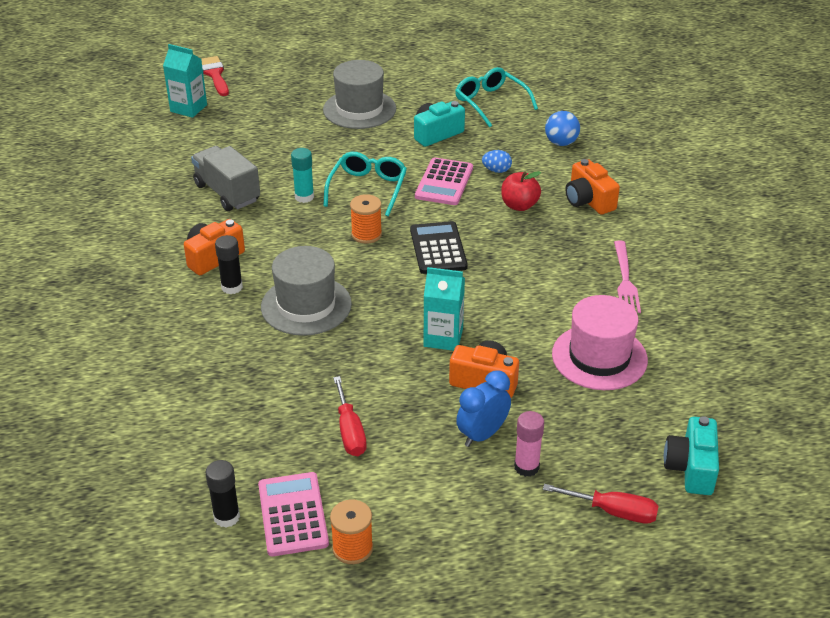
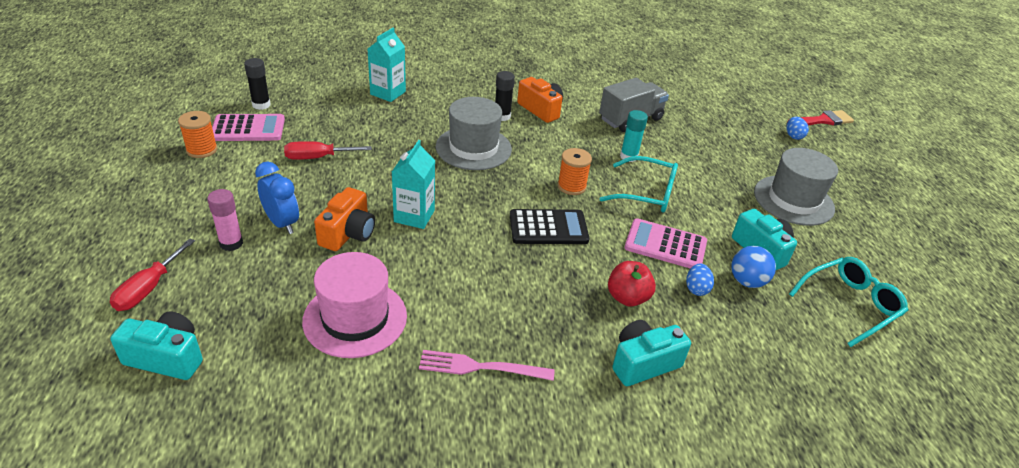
camera: 90 degrees right, 0 degrees up
(188, 108) = (758, 106): turquoise carton -> turquoise carton (388, 93)
(248, 95) = (793, 136): none -> blue egg
(561, 143) = (773, 359): blue ball -> blue ball (747, 281)
(588, 201) = (643, 363): orange camera -> turquoise camera

